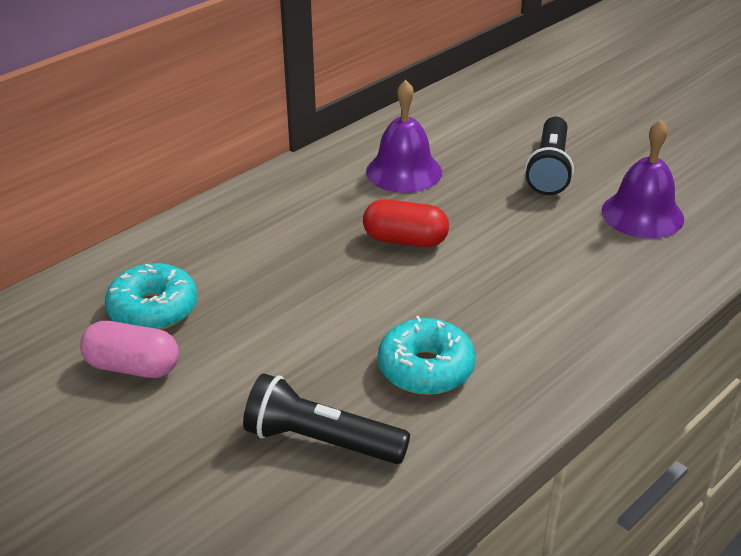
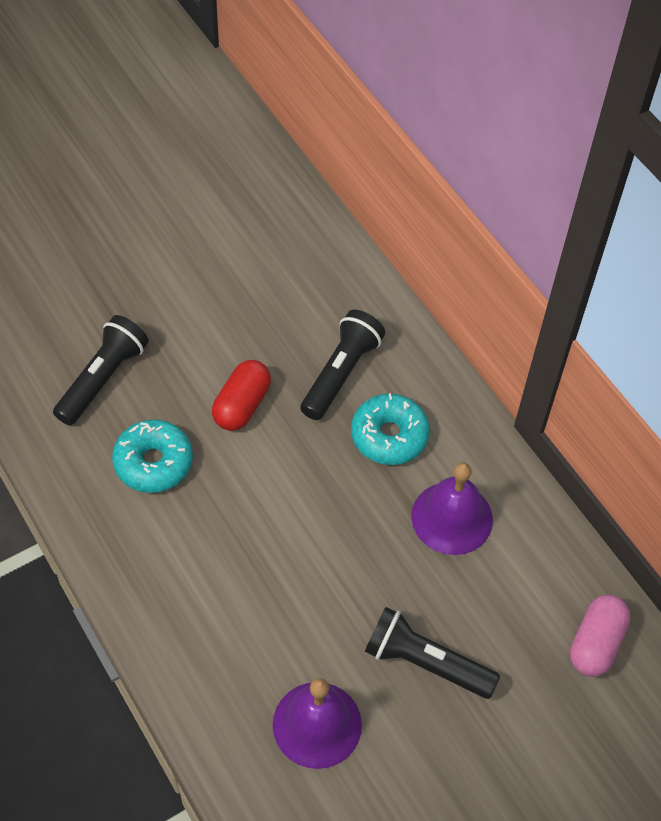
camera: 100 degrees right, 20 degrees up
(133, 367) = (220, 276): pink capsule -> pink capsule (595, 643)
(153, 309) = (285, 292): turquoise donut -> turquoise donut (389, 436)
(260, 253) = (341, 373): none -> black flashlight
(405, 240) = (330, 490): red capsule -> red capsule (242, 405)

